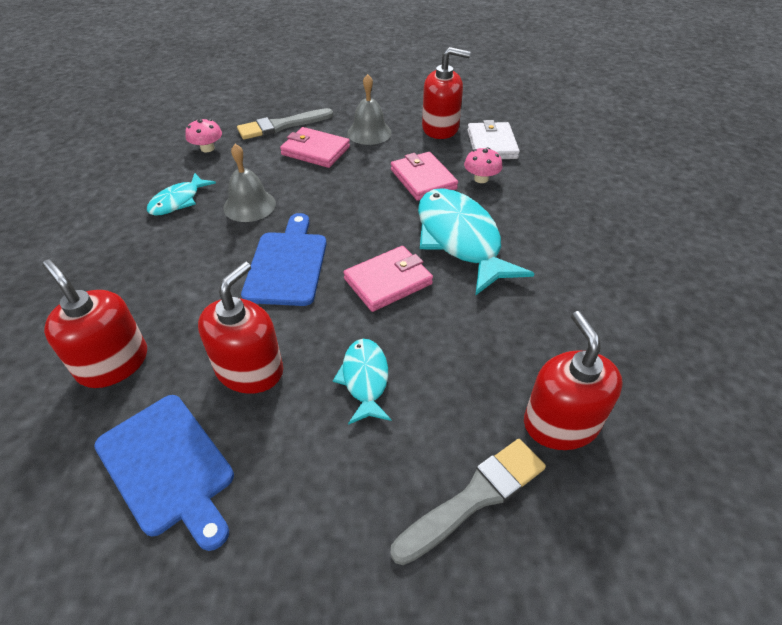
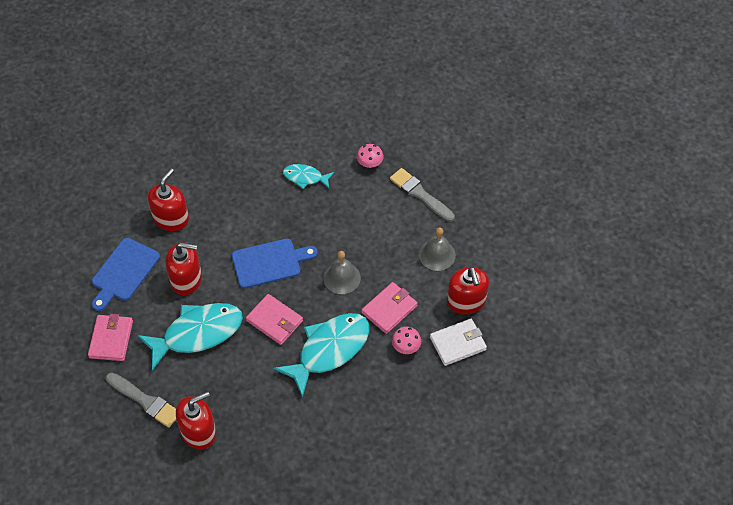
camera: 70 degrees right, 10 degrees up
(249, 205) = (317, 218): grey bell -> grey bell (342, 278)
(315, 151) = (396, 229): pink wallet -> pink wallet (111, 339)
(365, 379) = (197, 333): turquoise fish -> turquoise fish, size x1.90

